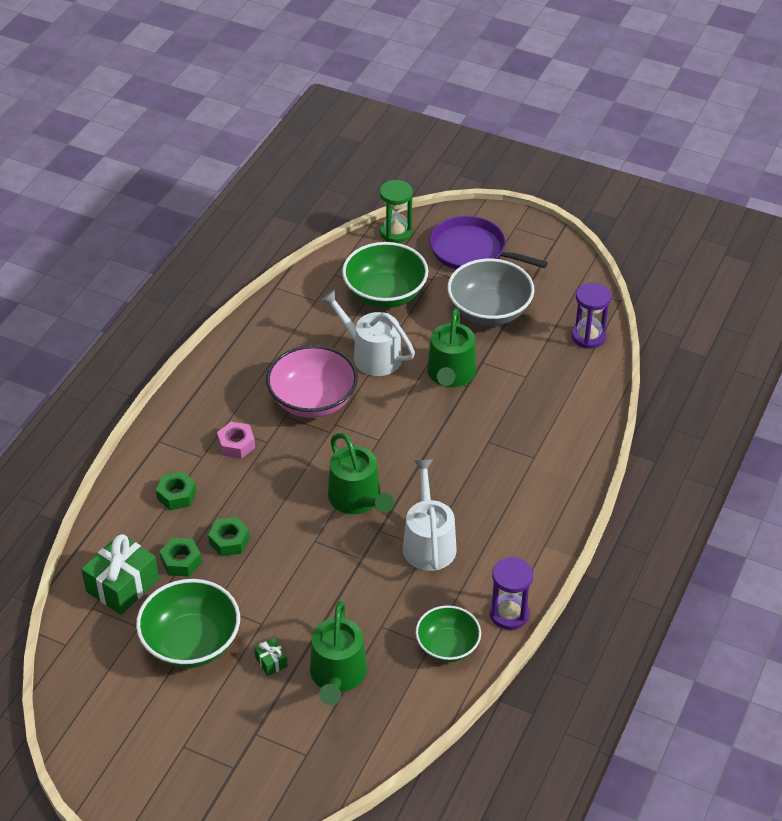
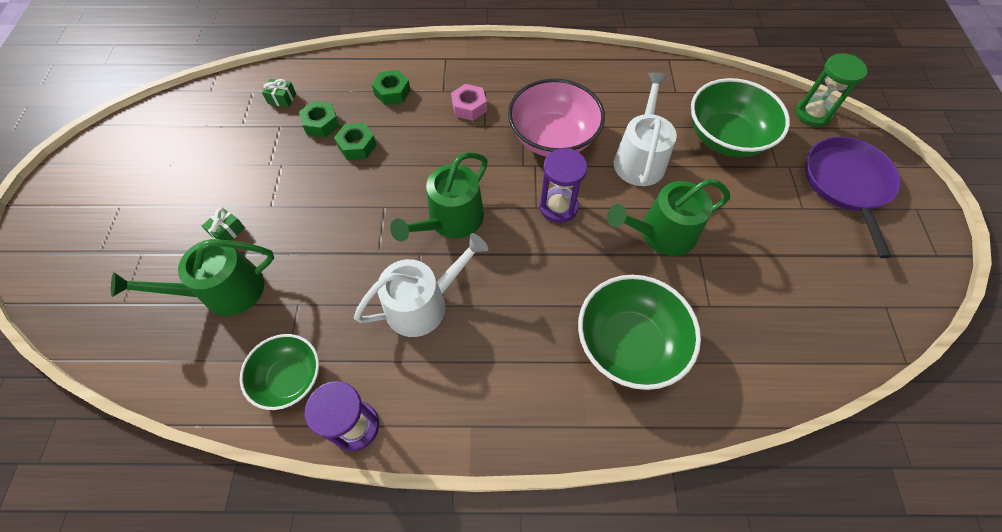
camera: 65 degrees right, 15 degrees up
(122, 585) = (282, 98): green gift -> green gift, size x0.46
(191, 642) = (234, 166): green bowl -> green bowl (629, 344)
(489, 311) = (776, 233): grey bowl -> none
(588, 336) = (820, 349): purple hourglass -> purple hourglass (558, 207)

